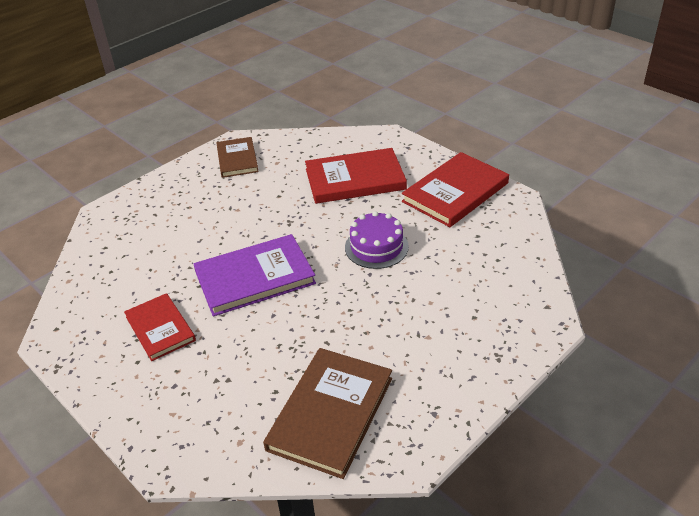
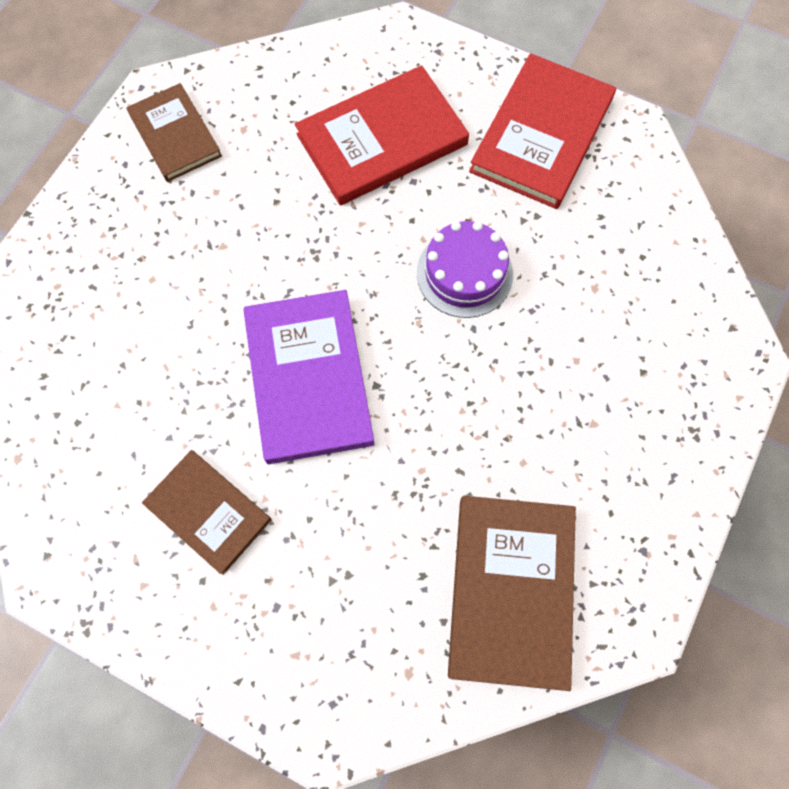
camera: 20 degrees left, 30 degrees up
(160, 328) = (208, 512): red book -> brown book
(254, 277) = (308, 378): purple book -> purple book turned 60 degrees counterclockwise

